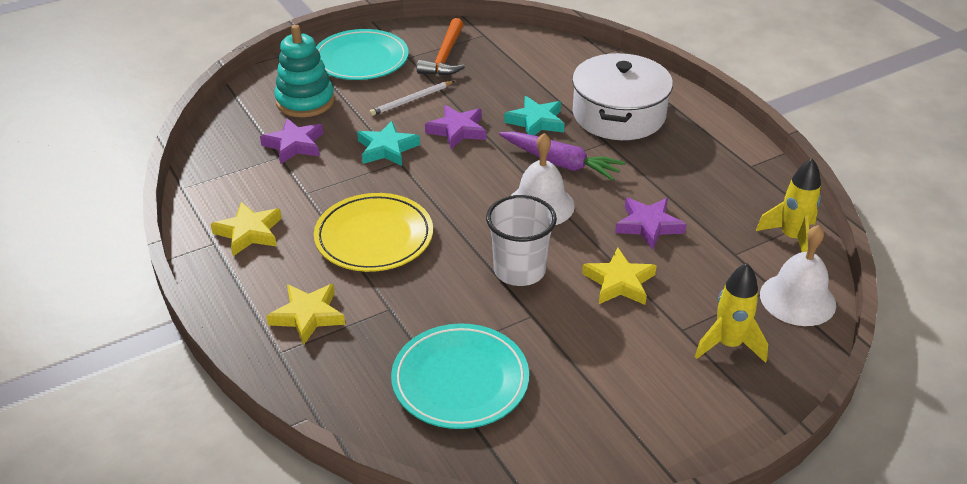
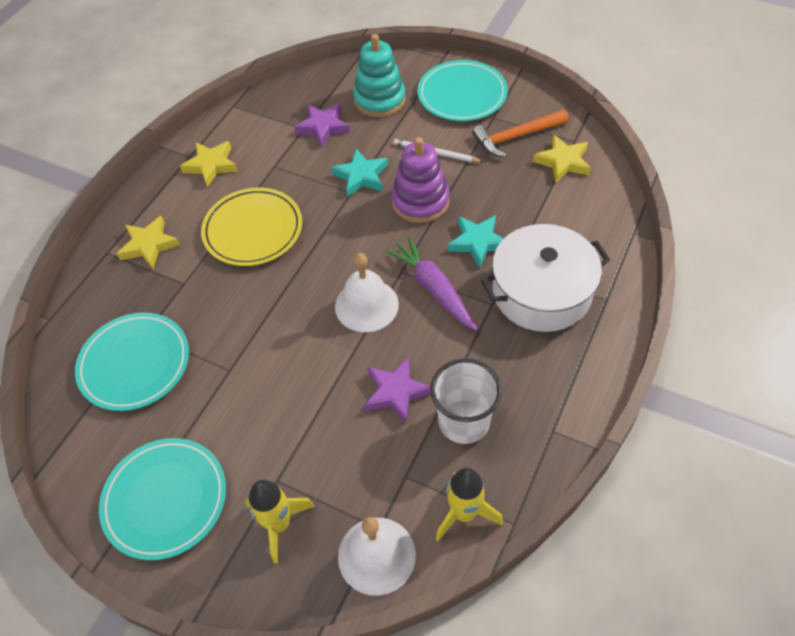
camera: 60 degrees right, 15 degrees up
(457, 130) = (420, 201): purple star -> purple stacking toy
(519, 270) = (275, 334): white cup -> white cup (464, 421)
(560, 163) = (433, 289): purple carrot -> purple carrot turned 150 degrees clockwise
(619, 282) = (306, 407): yellow star -> yellow star (563, 162)
(646, 412) = (165, 500): none -> turquoise plate

